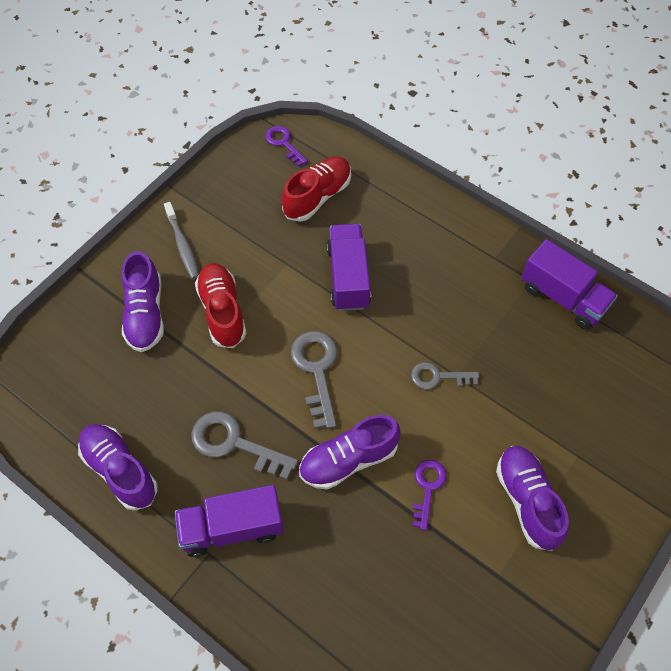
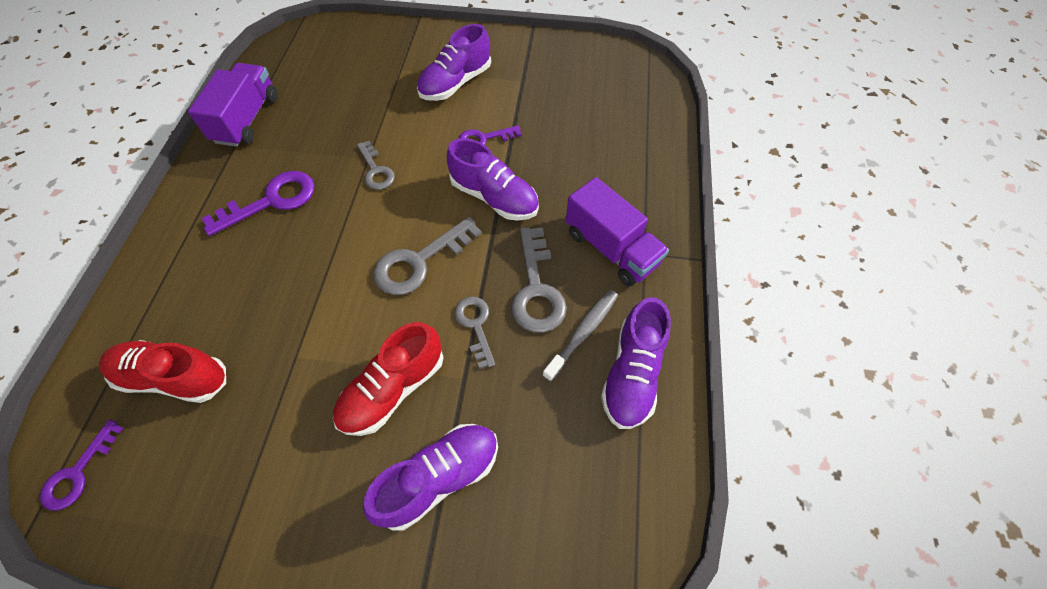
camera: 120 degrees left, 0 degrees up
(182, 245) = (313, 501): grey toothbrush -> grey toothbrush (583, 332)
(234, 384) = (475, 325): none -> grey key
(348, 277) = (290, 287): purple truck -> none
(446, 289) = (271, 201): none -> purple key

